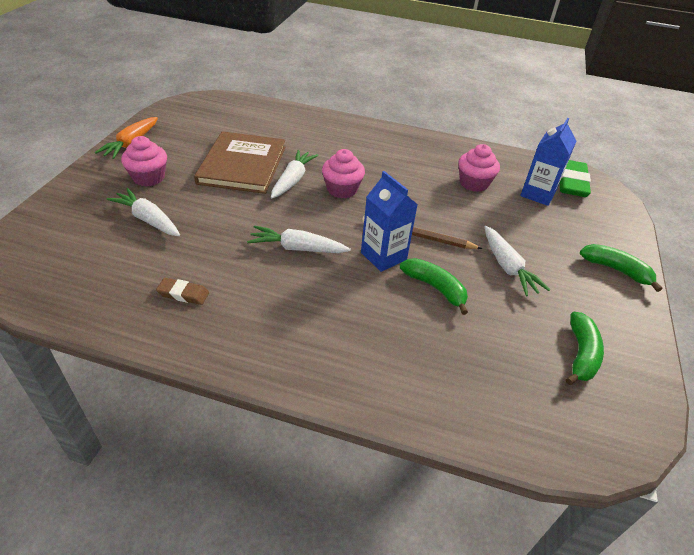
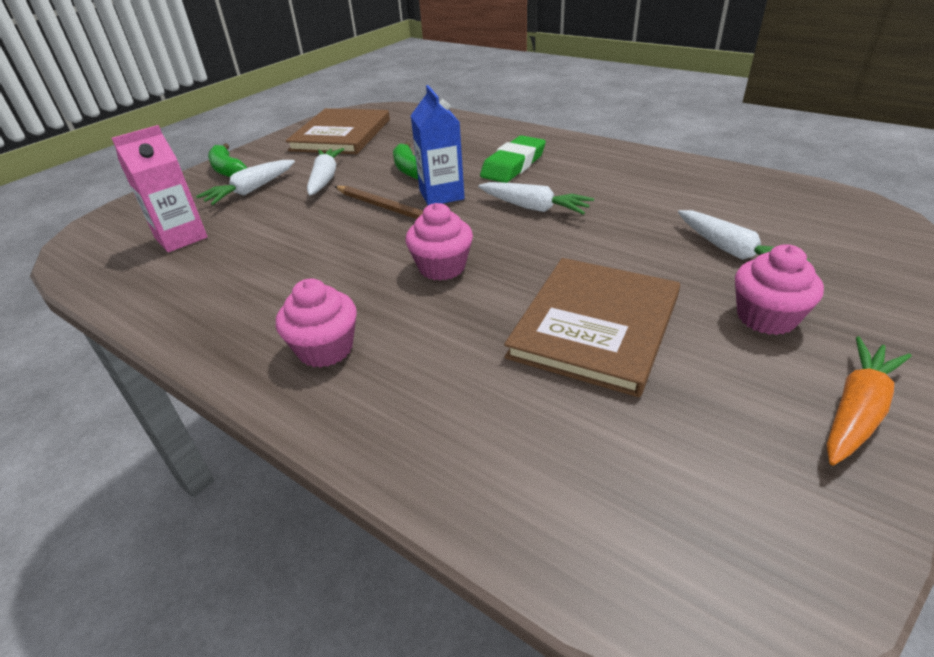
camera: 155 degrees left, 5 degrees down
(183, 294) = (660, 183): brown eraser -> none
(293, 180) = (511, 289): white carrot -> white carrot (251, 190)
(474, 183) = (243, 259): pink cupcake -> pink cupcake (325, 349)
(537, 194) = (181, 238): blue carton -> pink carton
(571, 182) = (109, 248): green eraser -> green eraser (513, 165)
(581, 354) = (341, 135): green banana -> brown book

